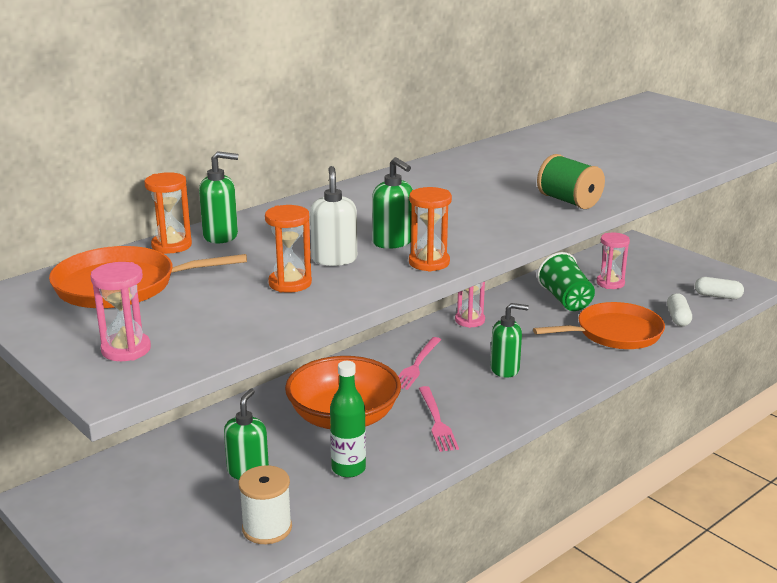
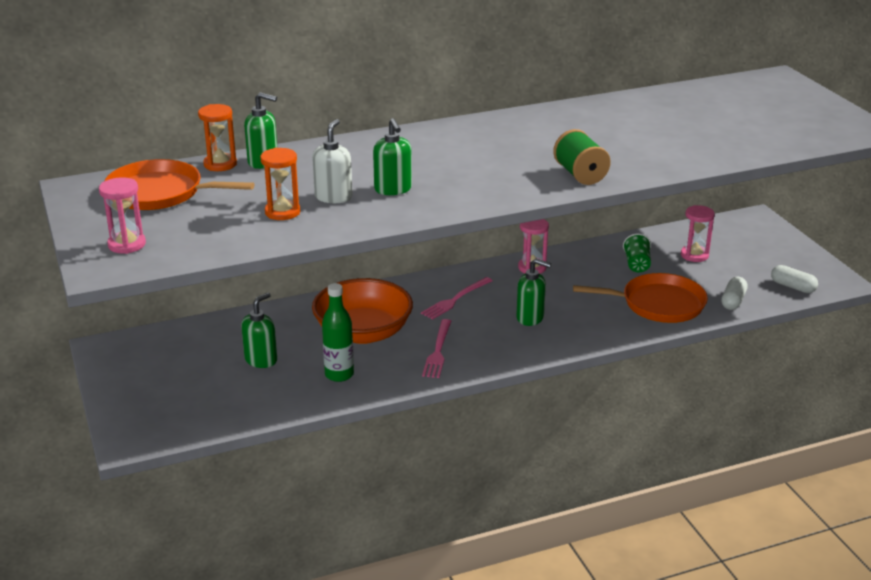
camera: 20 degrees right, 5 degrees up
(267, 528) = (248, 406): white spool -> none
(429, 262) = (405, 213): orange hourglass -> none
(565, 300) = (637, 264): green cup -> green cup, size x0.66

